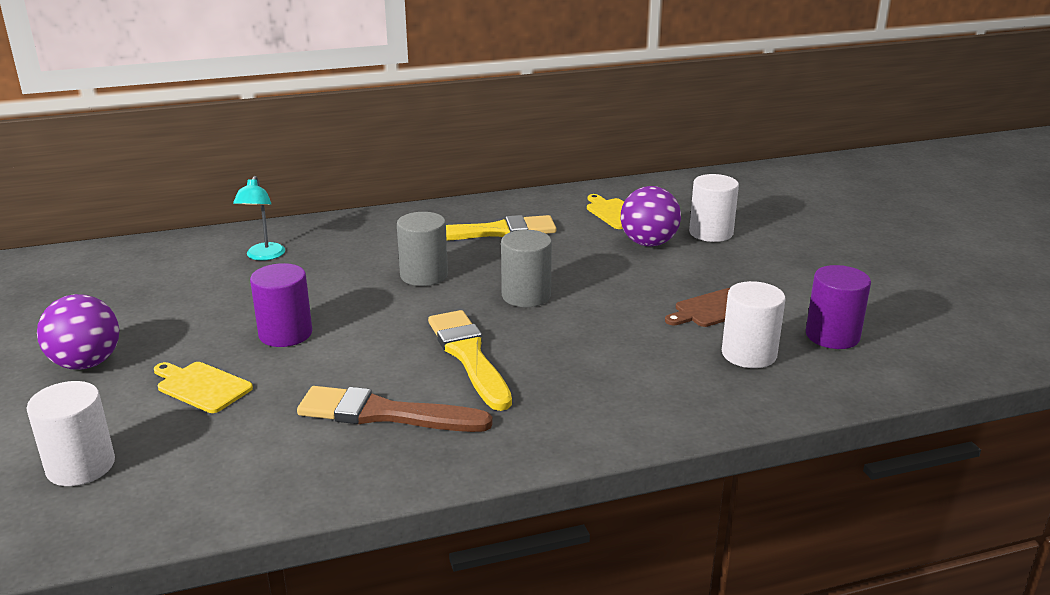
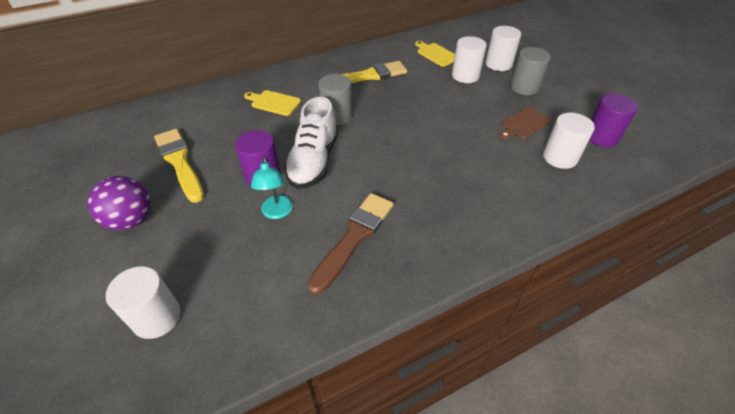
camera: 10 degrees left, 20 degrees up
(201, 386) = (220, 230): yellow cutting board -> yellow cutting board (274, 103)
(263, 256) = (225, 111): turquoise lamp -> turquoise lamp (277, 212)
(366, 324) = (314, 161): none -> white shoe
(385, 414) = (354, 237): brown brush -> brown brush turned 120 degrees clockwise
(469, 356) = (390, 180): yellow brush -> yellow brush (180, 162)
(526, 296) = (407, 126): grey cylinder -> grey cylinder (524, 87)
(648, 243) = (465, 76): purple ball -> white cylinder

